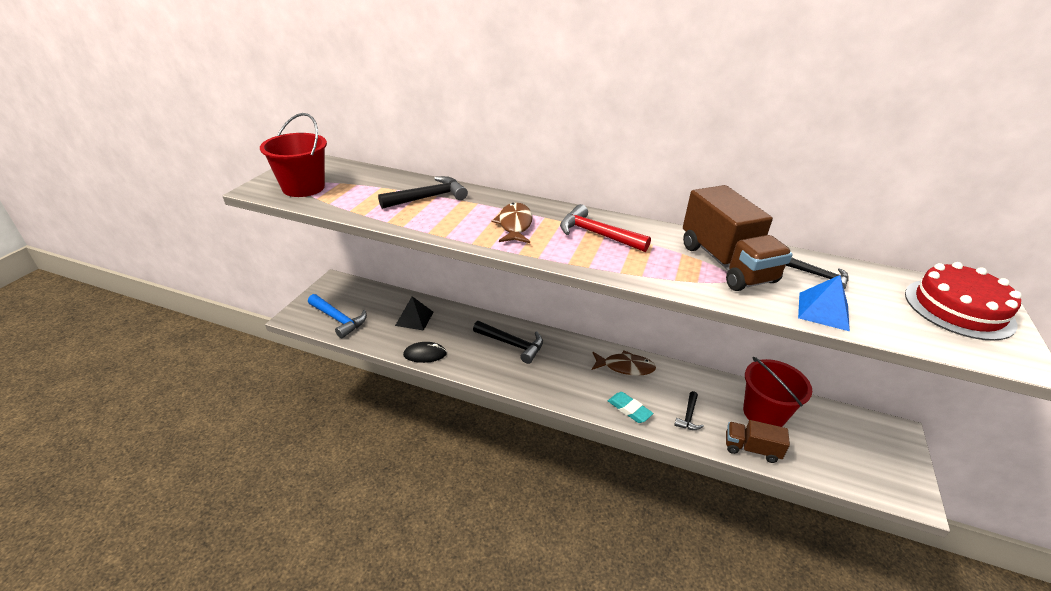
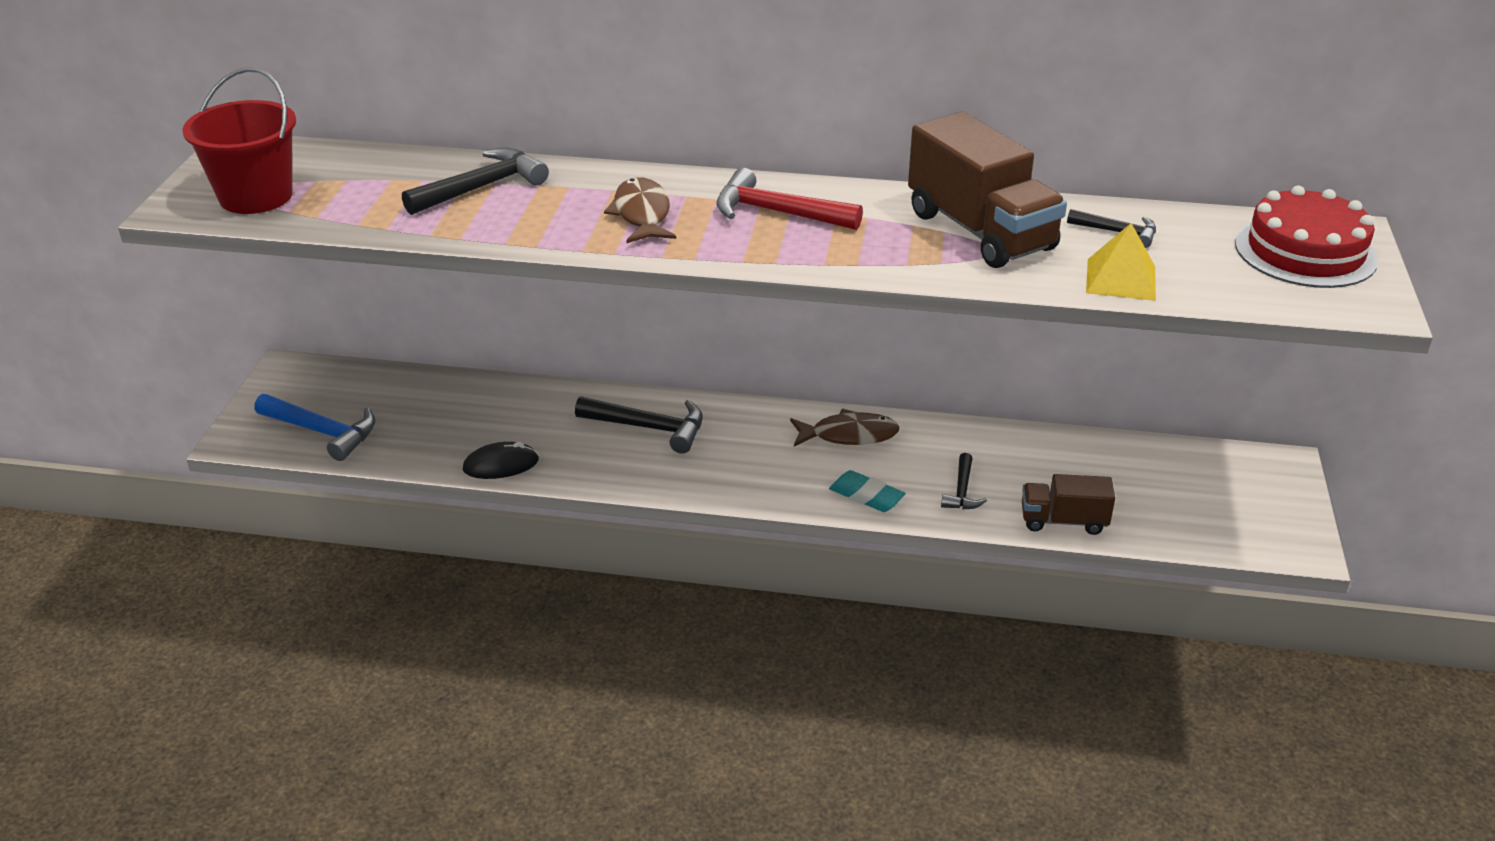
camera: 10 degrees left, 0 degrees up
(414, 318) = (462, 411): black pyramid -> none
(764, 413) = (1079, 469): red bucket -> none
(823, 311) = (1120, 279): blue pyramid -> yellow pyramid

